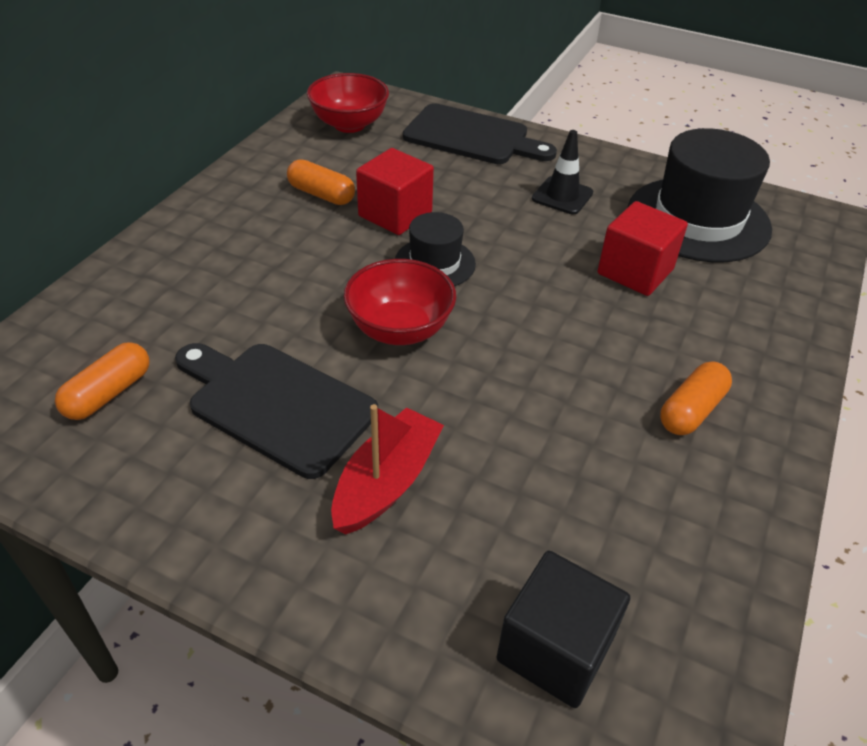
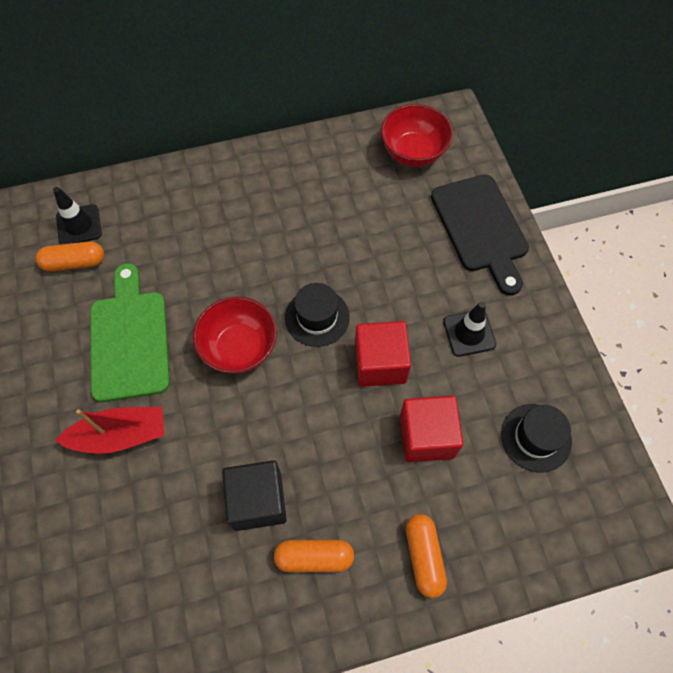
camera: 50 degrees right, 20 degrees up
(67, 361) = (79, 225): none -> black traffic cone
(275, 405) = (129, 339): black cutting board -> green cutting board
(321, 194) = (322, 204): orange capsule -> orange capsule (424, 556)
(395, 214) = (343, 257): red cube -> red cube (380, 363)
(555, 649) = (78, 594): black cube -> black cube (258, 501)
(698, 219) = (536, 437): black hat -> black hat, size x0.53

